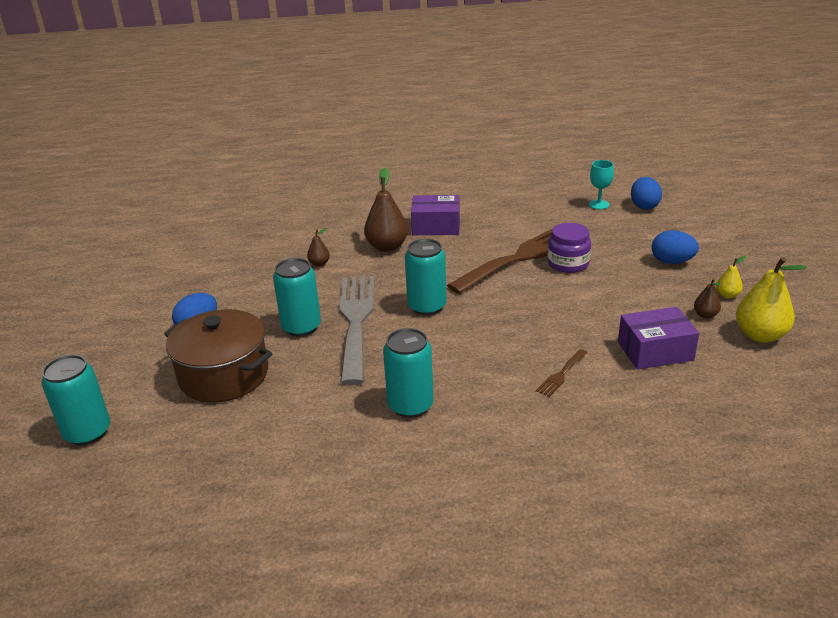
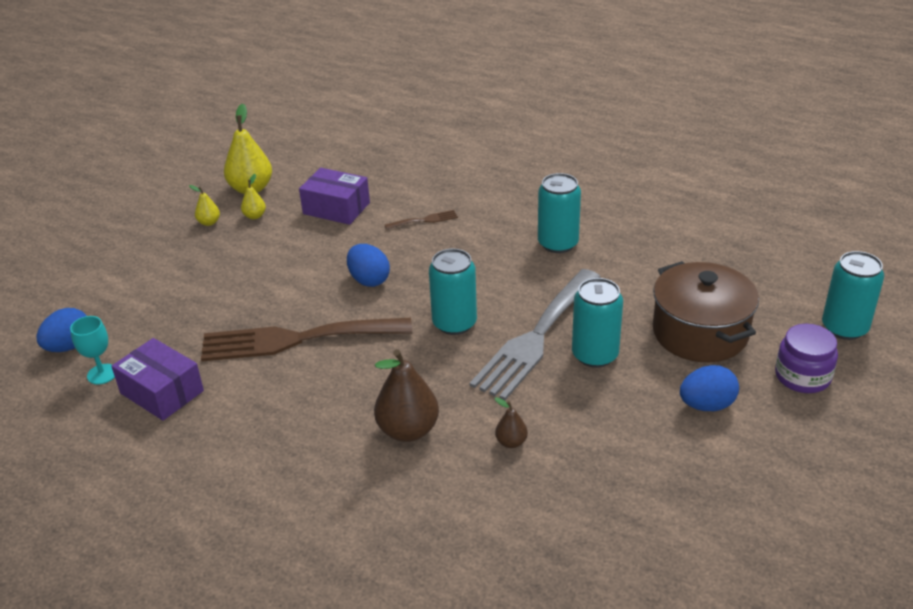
camera: 145 degrees left, 5 degrees up
(436, 226) = (315, 437): purple box -> purple box (162, 392)
(568, 263) = (267, 310): purple jar -> purple jar (802, 376)
(672, 262) = (184, 269): blue egg -> blue egg (369, 280)
(705, 315) = (255, 216): brown pear -> yellow pear

